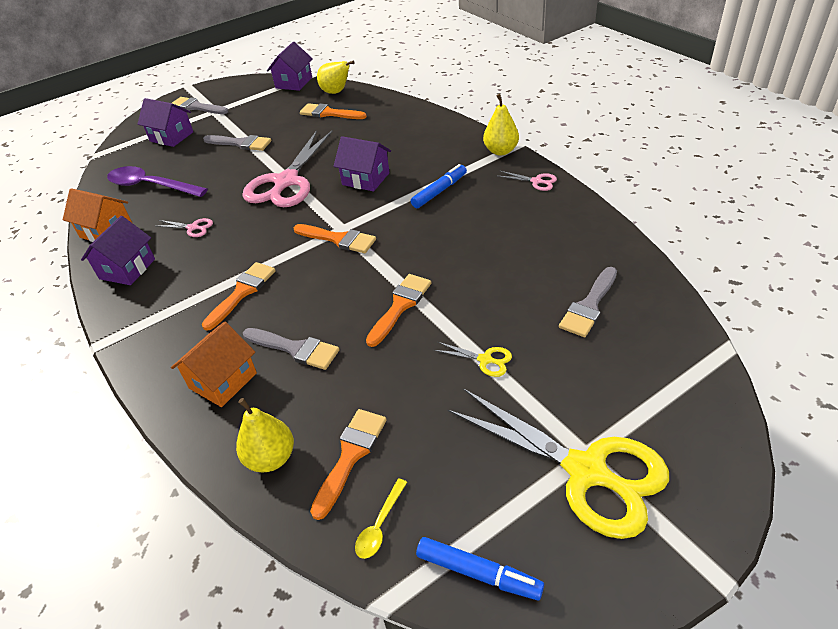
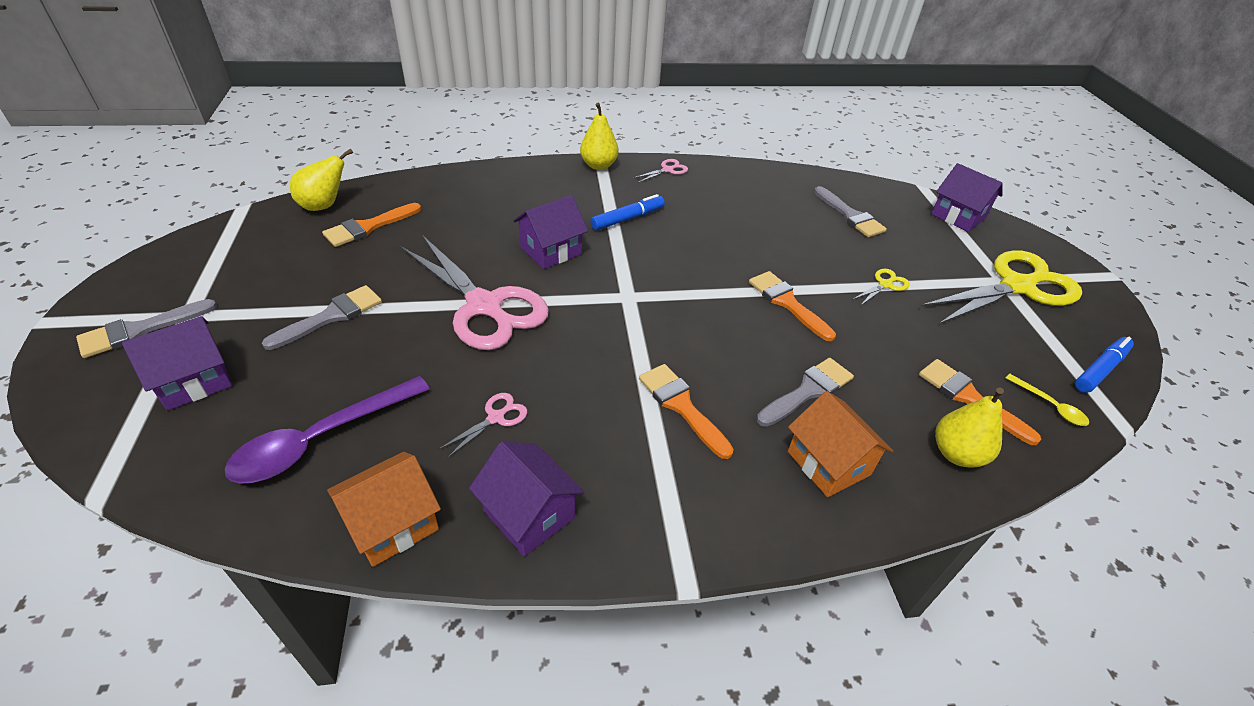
camera: 70 degrees left, 0 degrees up
(294, 83) = (236, 226): purple house -> purple house (958, 216)
(338, 239) = (645, 305): orange brush -> none
(439, 191) = (627, 219): blue marker -> blue marker turned 75 degrees clockwise

